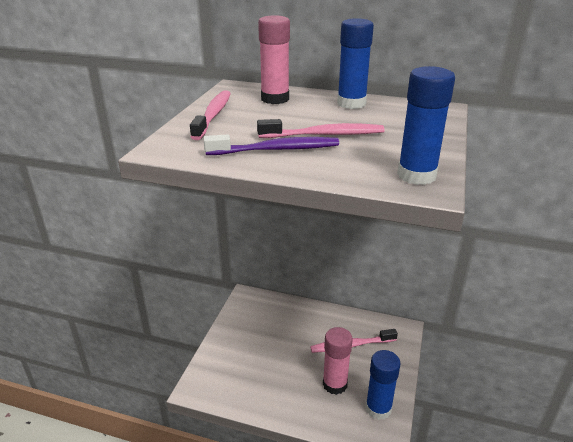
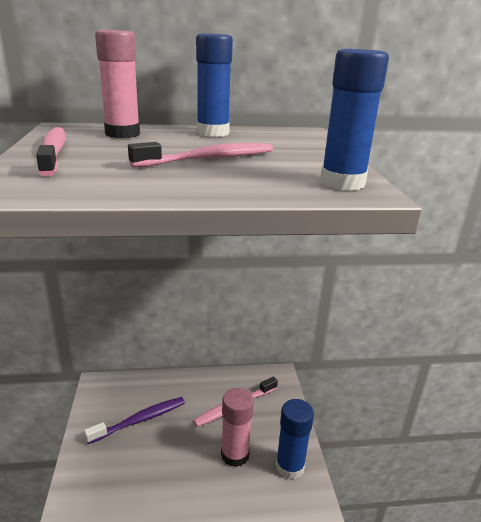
camera: 25 degrees left, 5 degrees down
(276, 150) = (164, 176): purple toothbrush -> purple toothbrush (140, 420)

